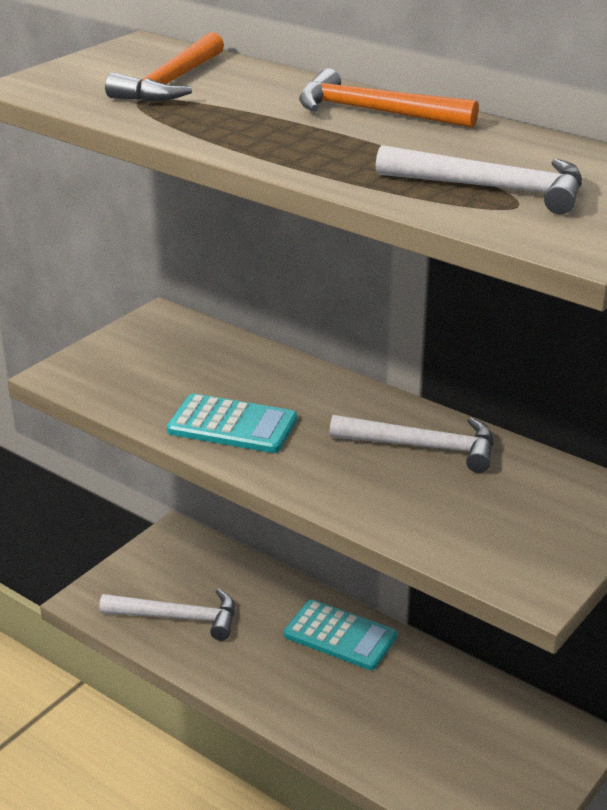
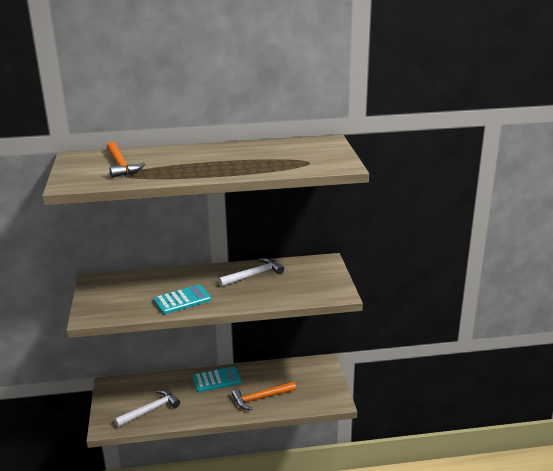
camera: 45 degrees left, 5 degrees down
(374, 112) = (212, 151): orange hammer -> orange hammer (261, 398)
(492, 188) = (294, 160): white hammer -> none

